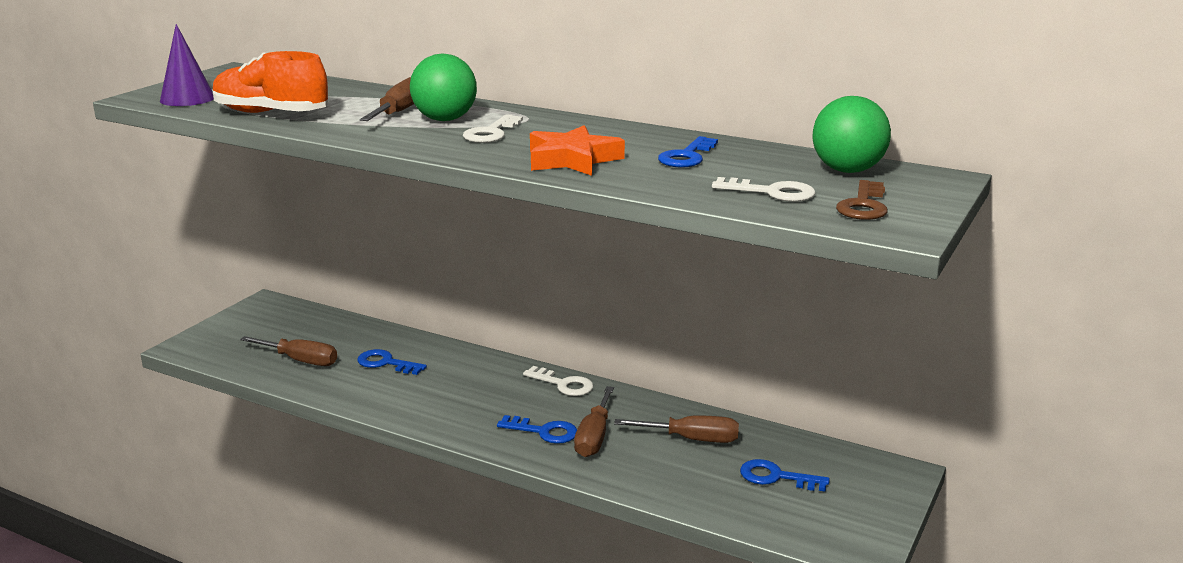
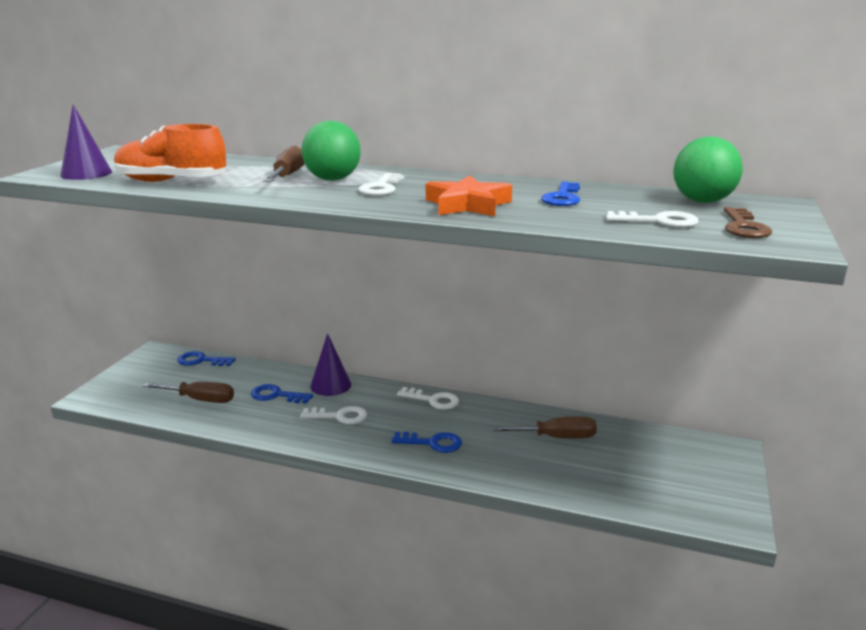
camera: 10 degrees left, 0 degrees up
(448, 393) = (339, 416): none -> white key
(451, 357) = (330, 385): none -> purple cone
(594, 437) = (476, 444): brown screwdriver -> none
(776, 477) = (638, 463): blue key -> blue key (201, 361)

